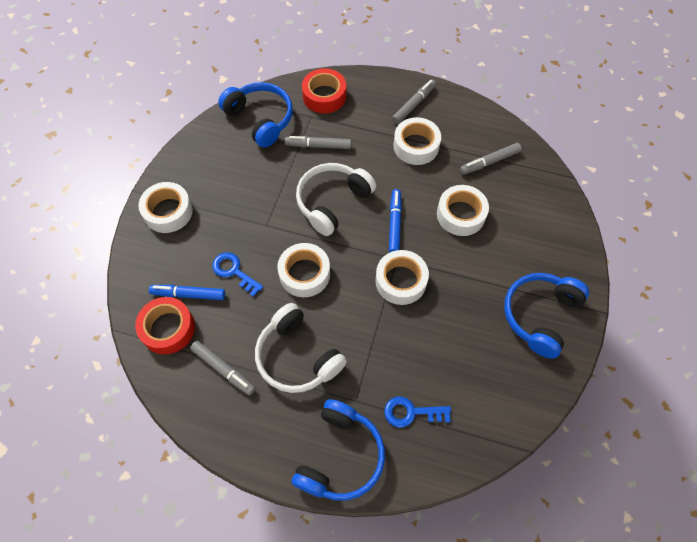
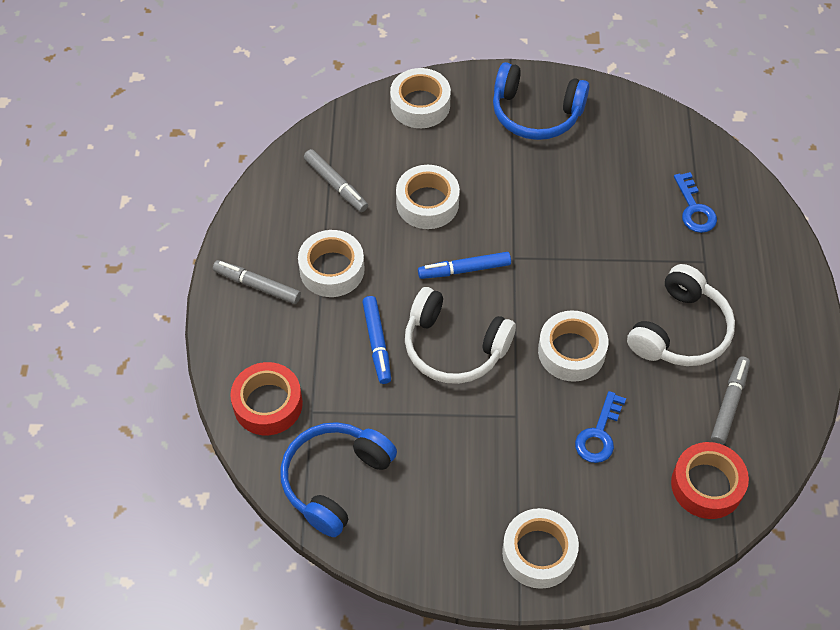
camera: 105 degrees left, 5 degrees down
(188, 294) = (652, 478): blue marker -> blue marker (377, 343)
(318, 146) = (364, 388): grey marker -> none
(340, 456) = (769, 262): blue headphones -> none
(401, 281) = (542, 248): white tape -> white tape (420, 105)

